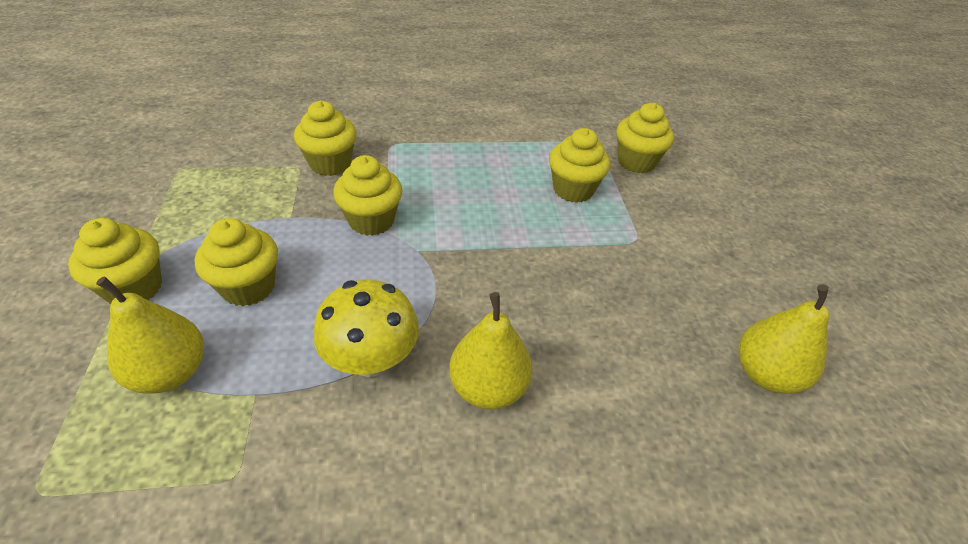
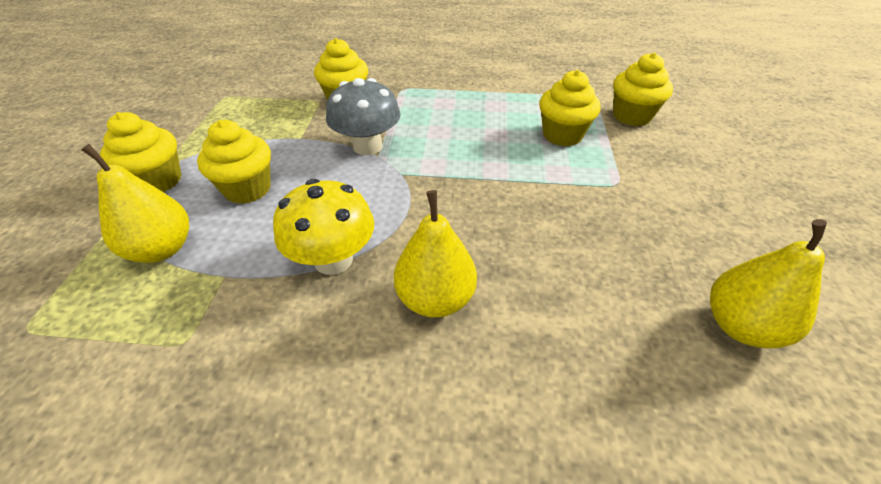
camera: 15 degrees right, 0 degrees up
(371, 221) = (367, 146): yellow cupcake -> grey mushroom

